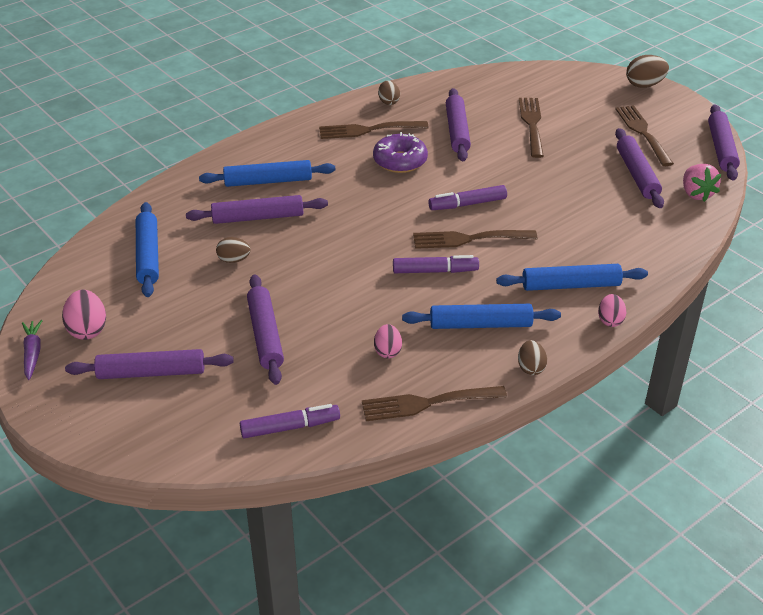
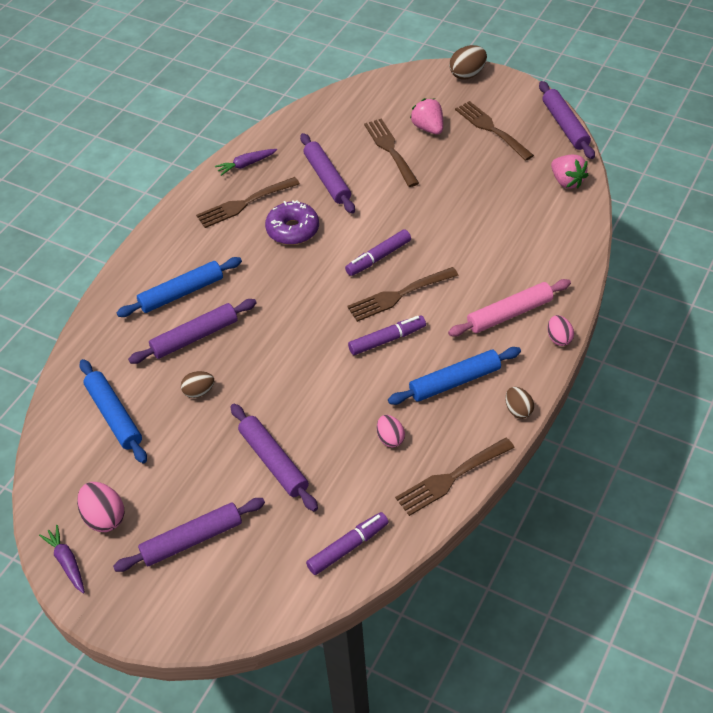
camera: 20 degrees left, 10 degrees up
(388, 102) = (246, 165): brown egg -> purple carrot
(571, 285) = (509, 314): blue rolling pin -> pink rolling pin
(579, 117) = (428, 128): none -> pink strawberry
(637, 174) = (508, 176): purple rolling pin -> none

